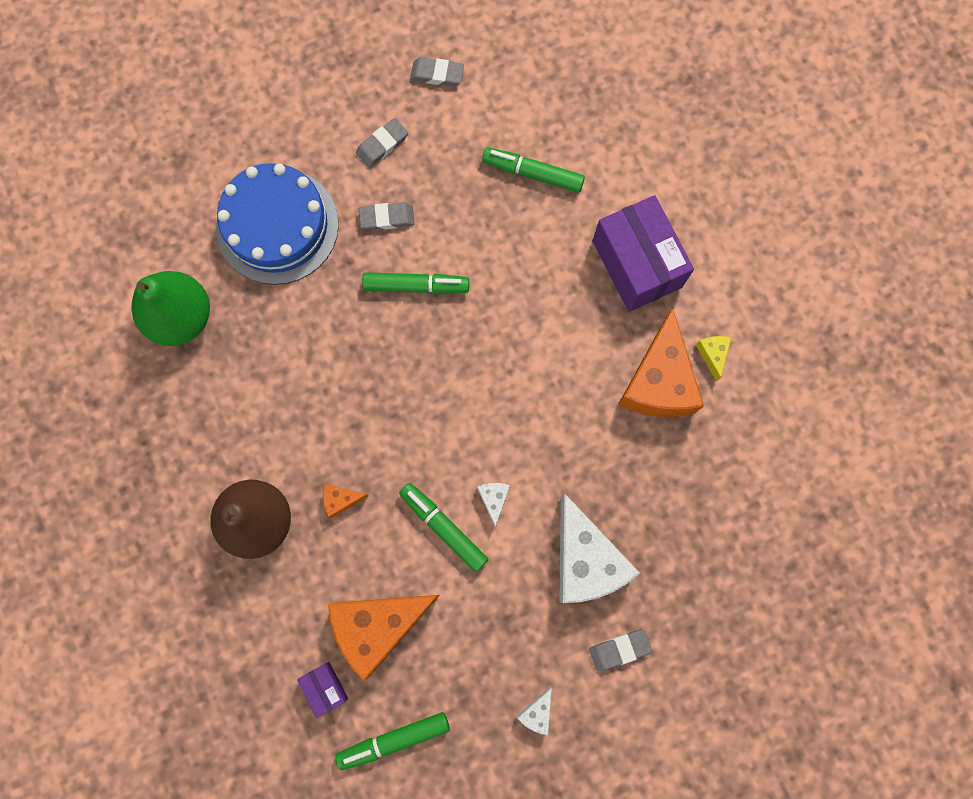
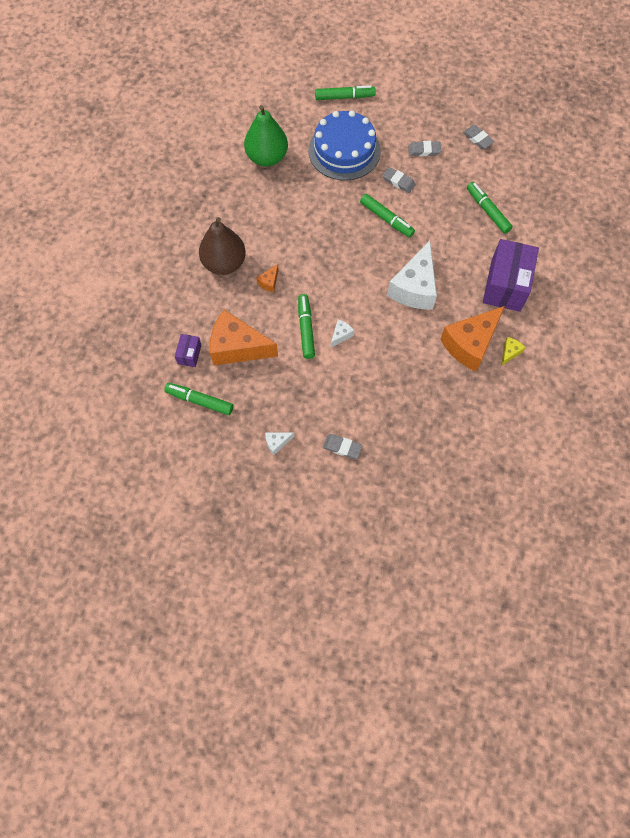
camera: 40 degrees right, 10 degrees down
(210, 142) = (344, 97): none -> green marker
(341, 500) = (269, 282): orange cheese -> orange cheese turned 90 degrees counterclockwise
(585, 560) = (361, 395): white cheese -> white cheese (414, 288)

